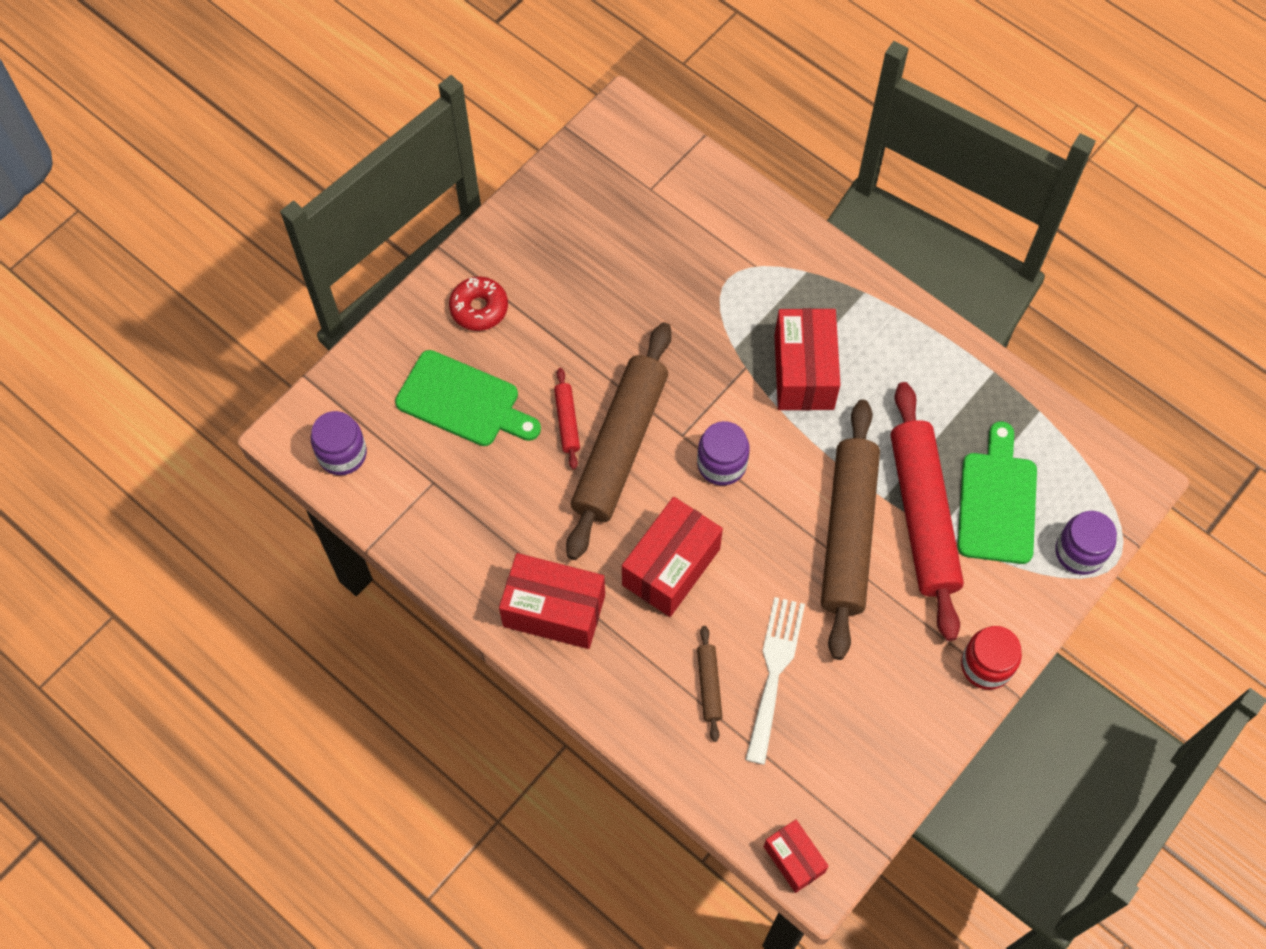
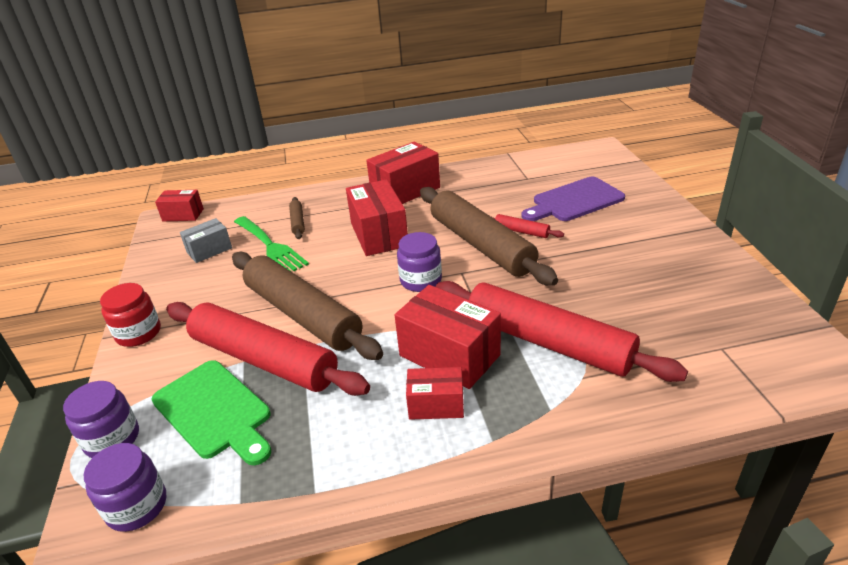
camera: 130 degrees right, 30 degrees down
(342, 454) = (574, 158): purple jar -> purple jar (137, 506)
(463, 401) = (575, 201): green cutting board -> purple cutting board
(479, 308) = (647, 226): red donut -> none
(709, 685) = (297, 222): brown rolling pin -> brown rolling pin turned 45 degrees clockwise
(732, 309) = (548, 342): none -> red rolling pin
(774, 671) = (271, 246): white fork -> green fork
(831, 738) = (209, 250): none -> grey box
(862, 347) = (436, 405): none -> red box

